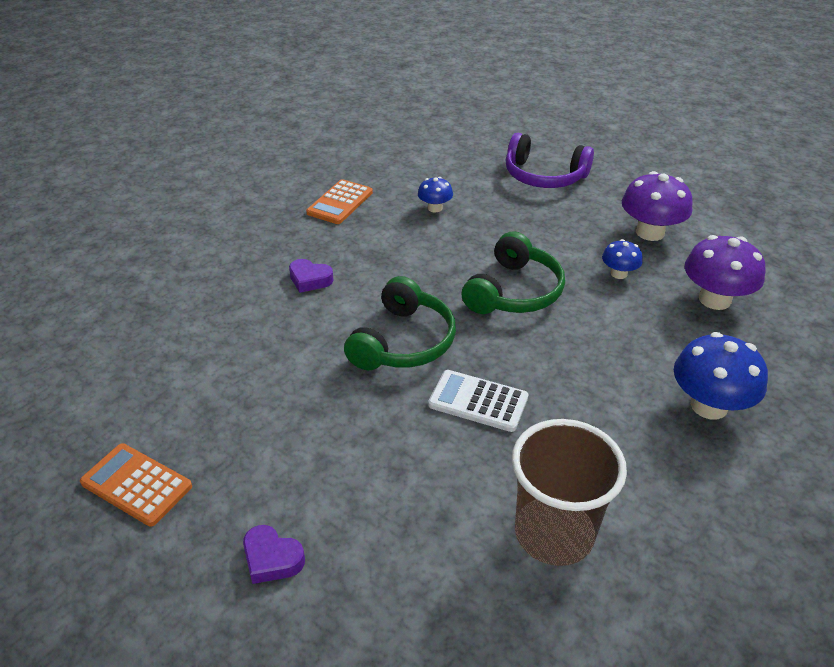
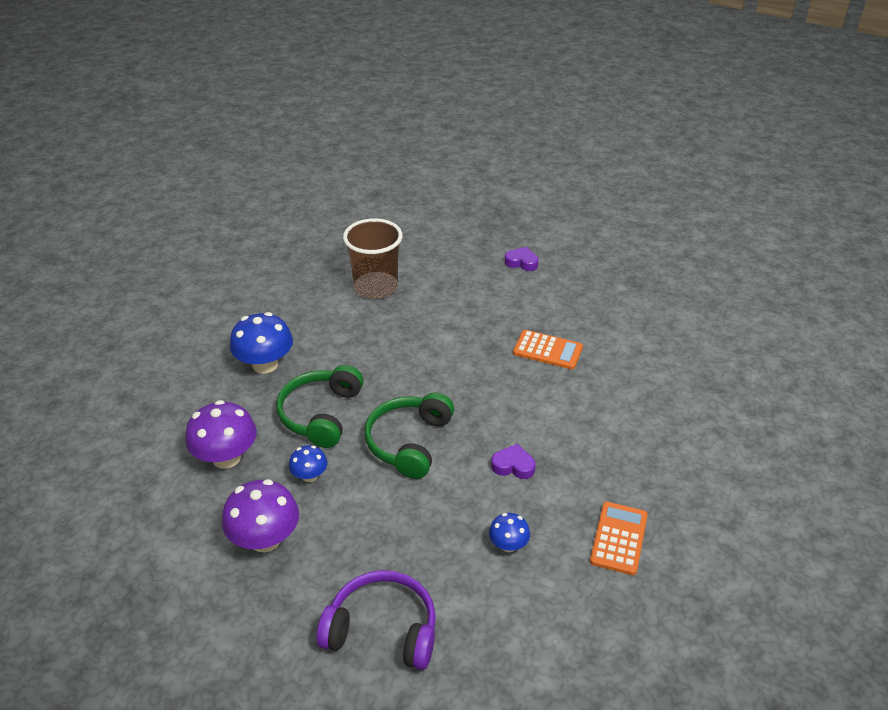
camera: 170 degrees right, 0 degrees up
(136, 485) = (616, 282): orange calculator -> orange calculator (547, 350)
(310, 279) = (595, 431): purple heart -> purple heart (513, 466)
(403, 342) = (492, 384): green headphones -> green headphones (321, 414)
(478, 401) = (427, 348): white calculator -> none

